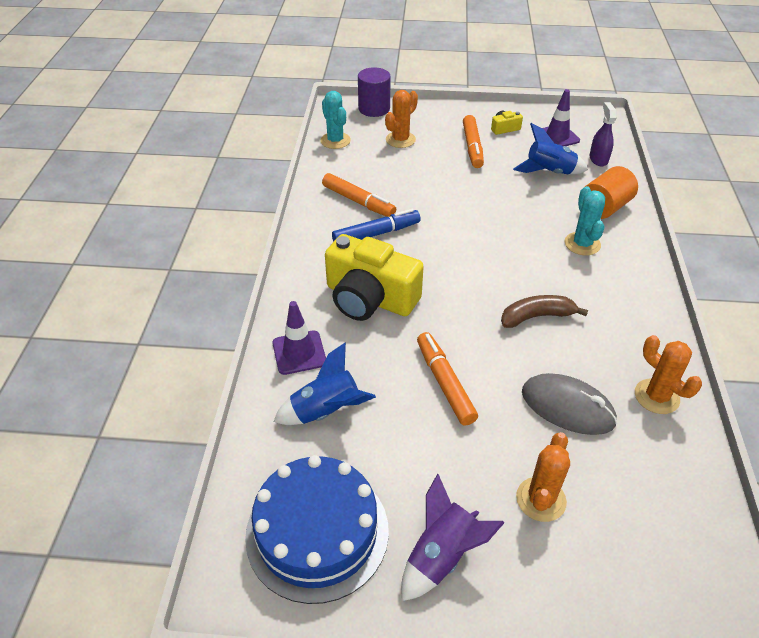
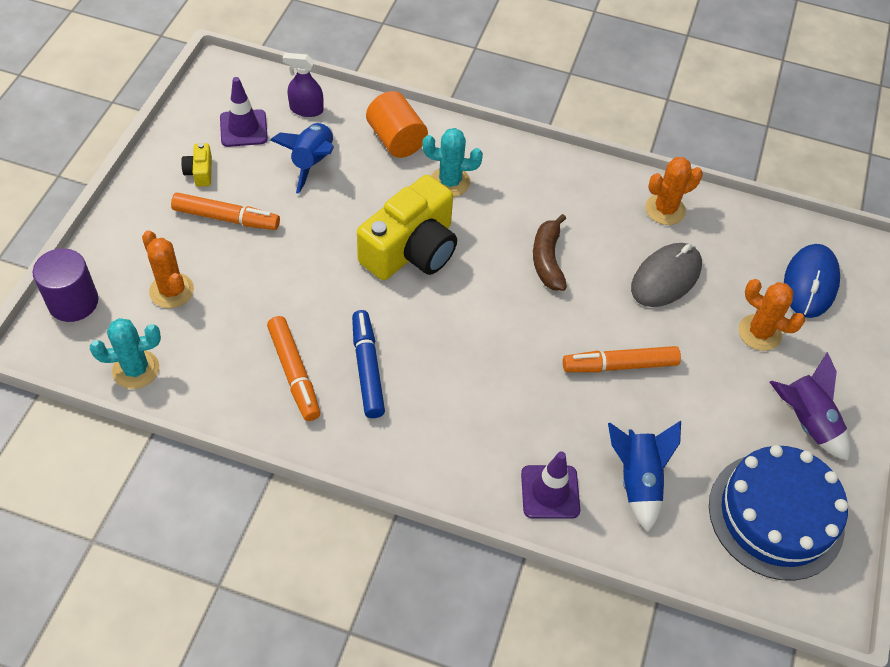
camera: 80 degrees left, 10 degrees up
(358, 201) = (294, 373): orange marker -> orange marker turned 105 degrees clockwise
(369, 298) = (481, 402): yellow camera -> yellow camera (411, 249)
(641, 549) = (810, 283): none -> blue mouse

